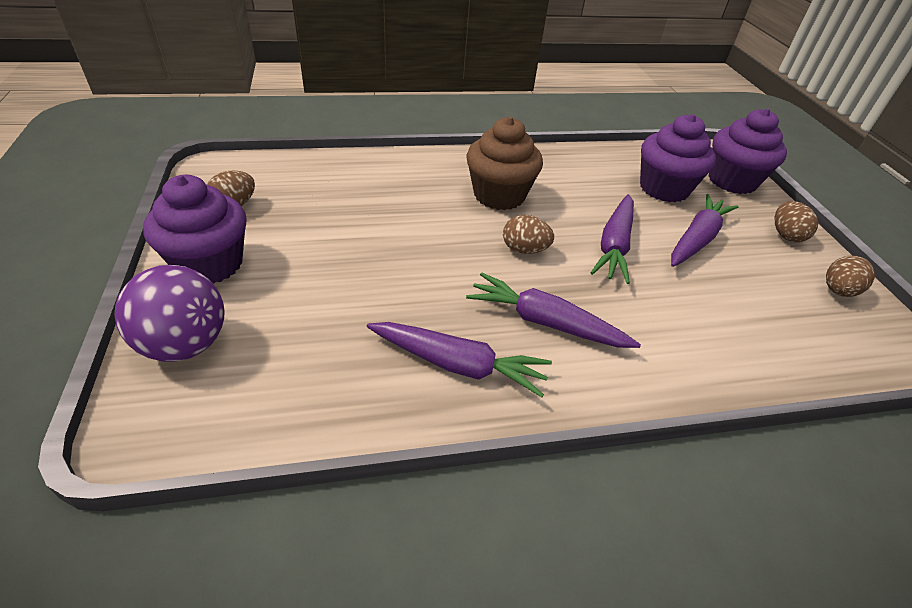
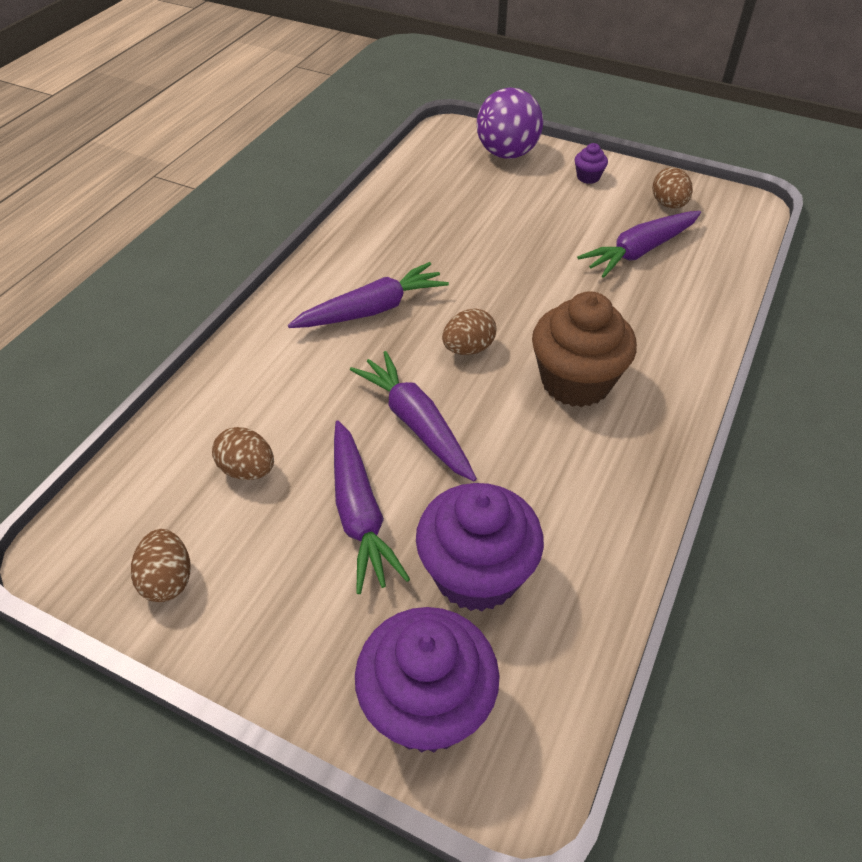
camera: 130 degrees right, 5 degrees up
(209, 264) = (588, 177): purple cupcake -> purple cupcake, size x0.43
(458, 364) = (381, 247): purple carrot -> purple carrot (640, 251)
(786, 235) = (275, 635): brown egg -> brown egg (248, 470)

